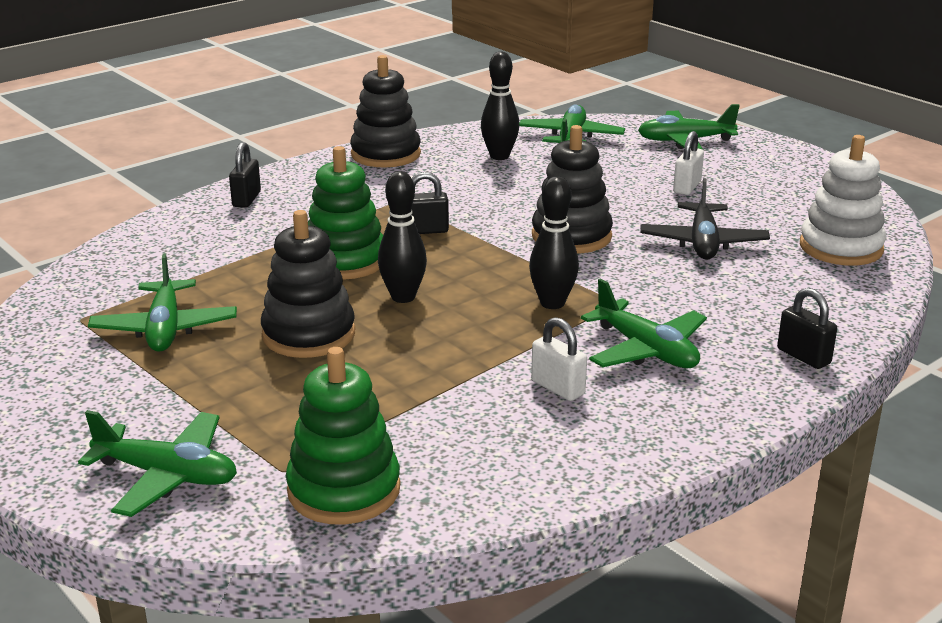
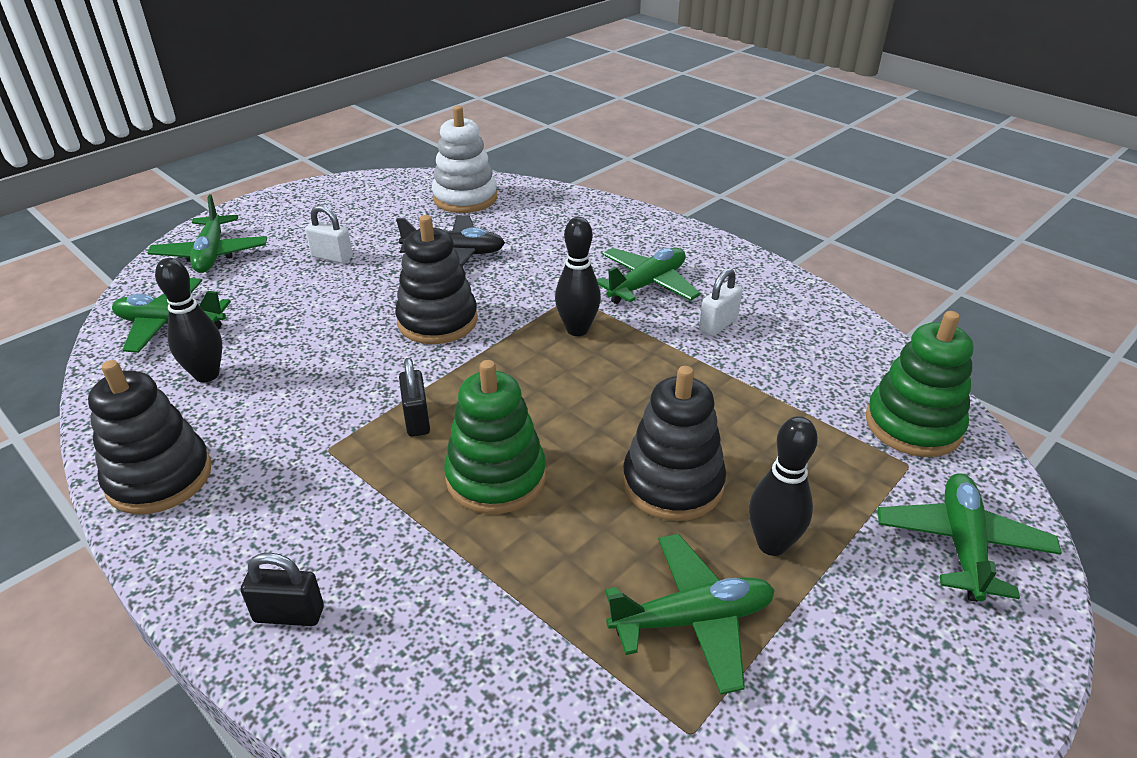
camera: 95 degrees left, 10 degrees up
(403, 297) = (579, 422): black bowling pin -> black bowling pin (772, 544)
(803, 356) = (638, 224): black padlock -> none

